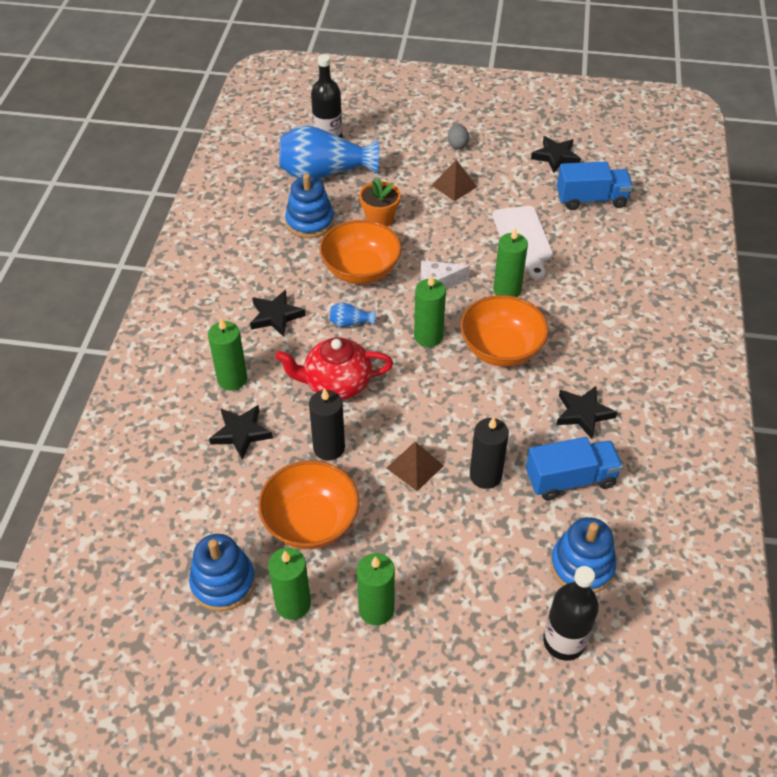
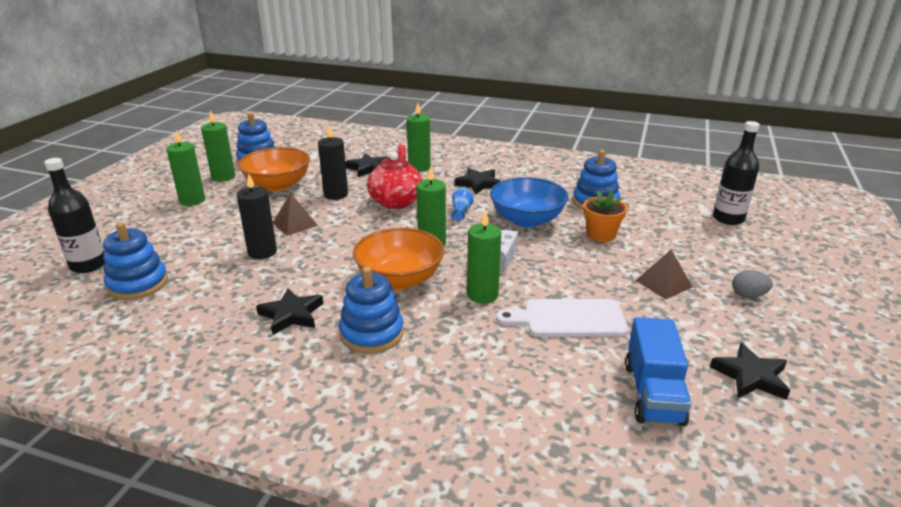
camera: 100 degrees right, 20 degrees down
(324, 173) = (670, 213): blue vase -> none
(361, 270) = (527, 220): orange bowl -> blue bowl
(570, 479) = (224, 293): blue truck -> none
(587, 352) = (372, 333): none -> blue stacking toy

